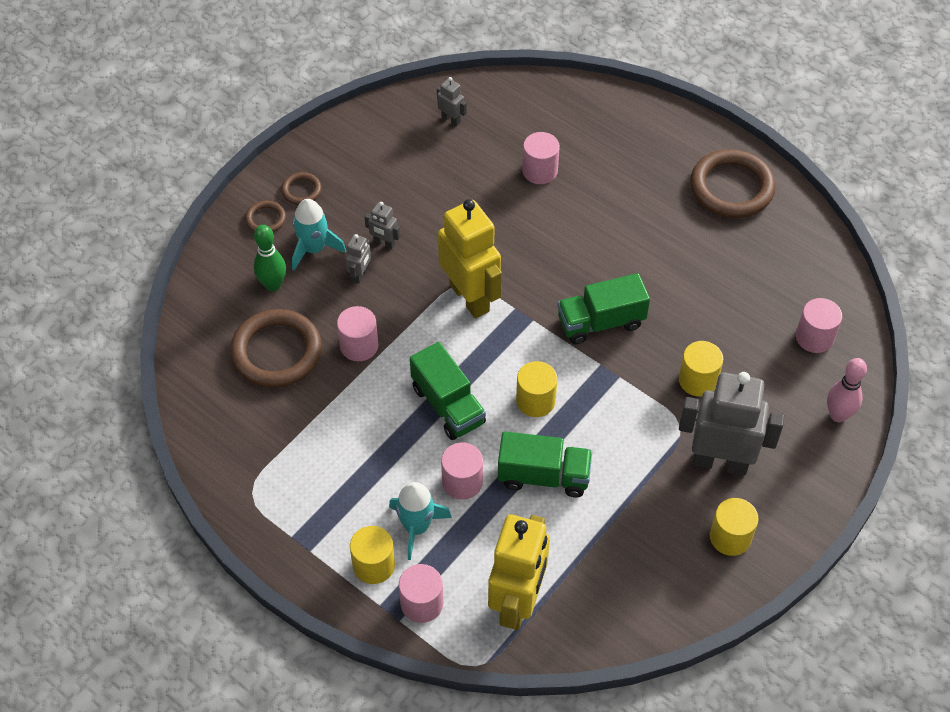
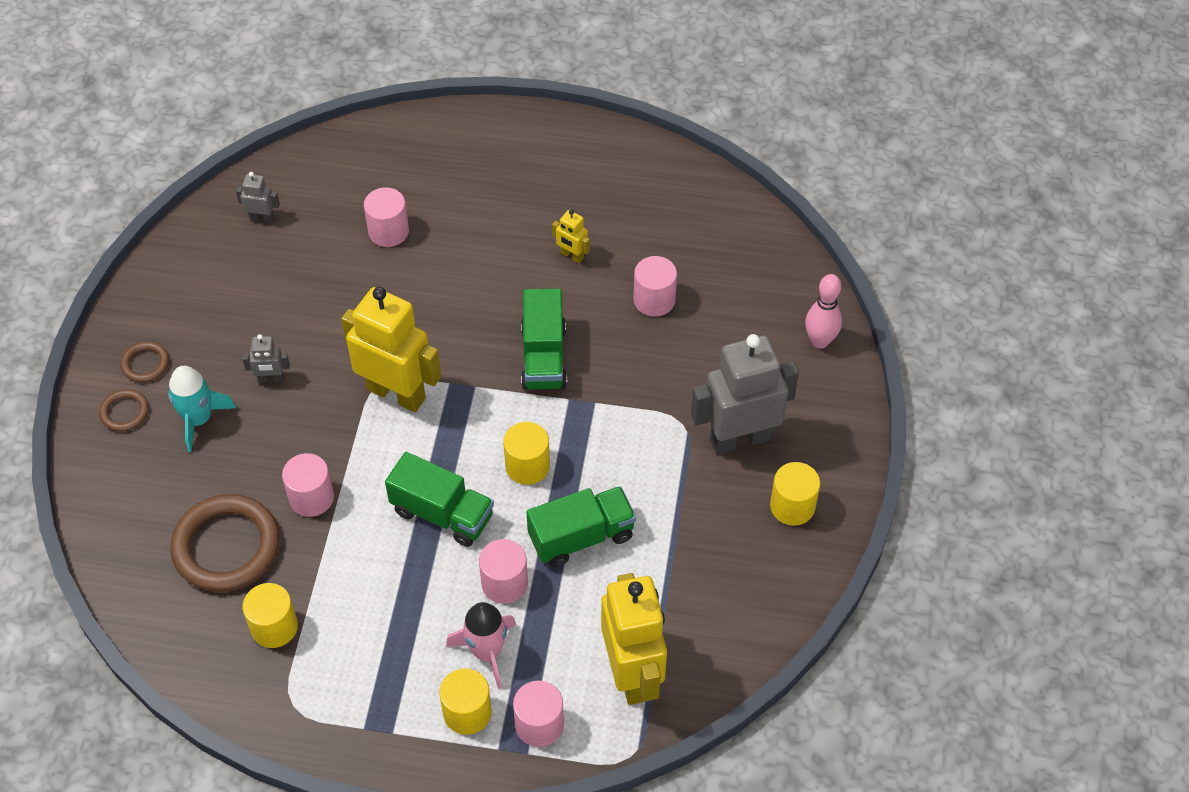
camera: 30 degrees left, 0 degrees up
(273, 285) = (177, 478): green bowling pin -> none
(360, 275) = (266, 423): grey robot -> none
(416, 527) = (487, 652): turquoise rocket -> pink rocket
(601, 322) = (543, 357): green truck -> green truck turned 45 degrees counterclockwise
(672, 253) = (572, 256): none -> yellow robot
(698, 380) = (671, 370): yellow cylinder -> yellow cylinder (274, 627)
(731, 188) = (589, 165): brown ring -> none
(814, 337) = (754, 277): pink cylinder -> pink cylinder (654, 300)

